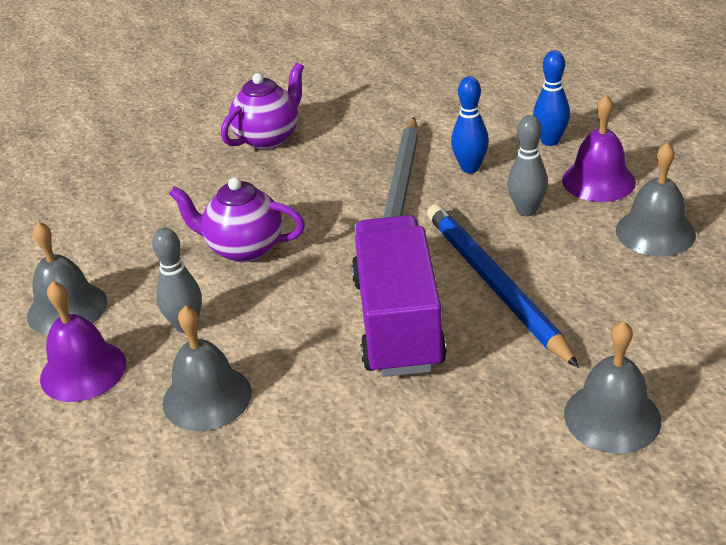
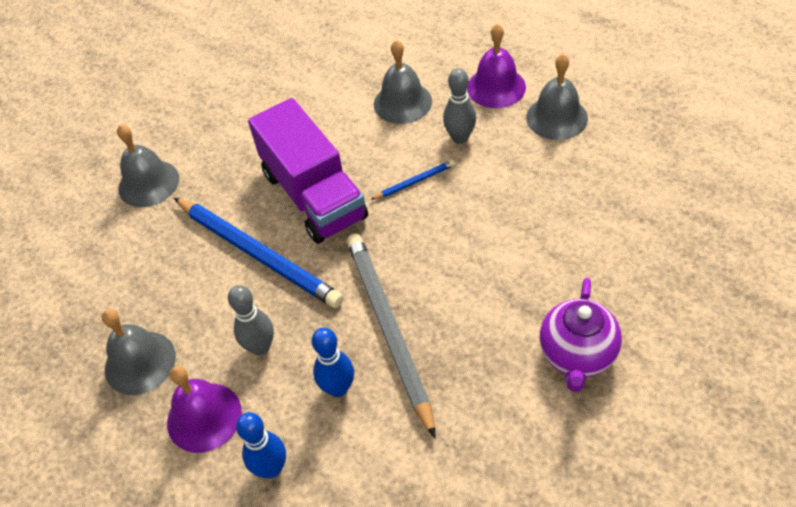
camera: 155 degrees right, 15 degrees up
(244, 248) = (477, 213): purple teapot -> none
(276, 298) = (414, 181): none -> blue pencil

